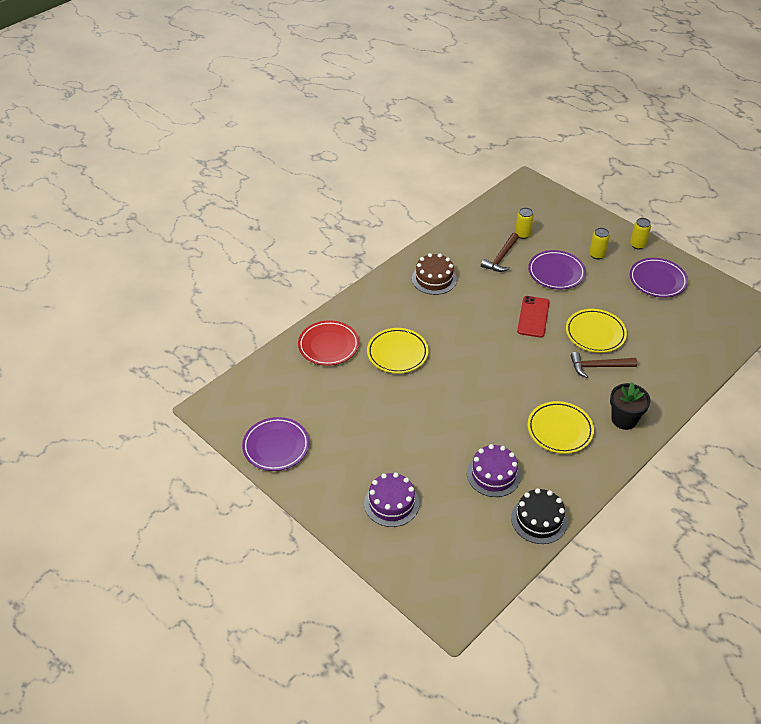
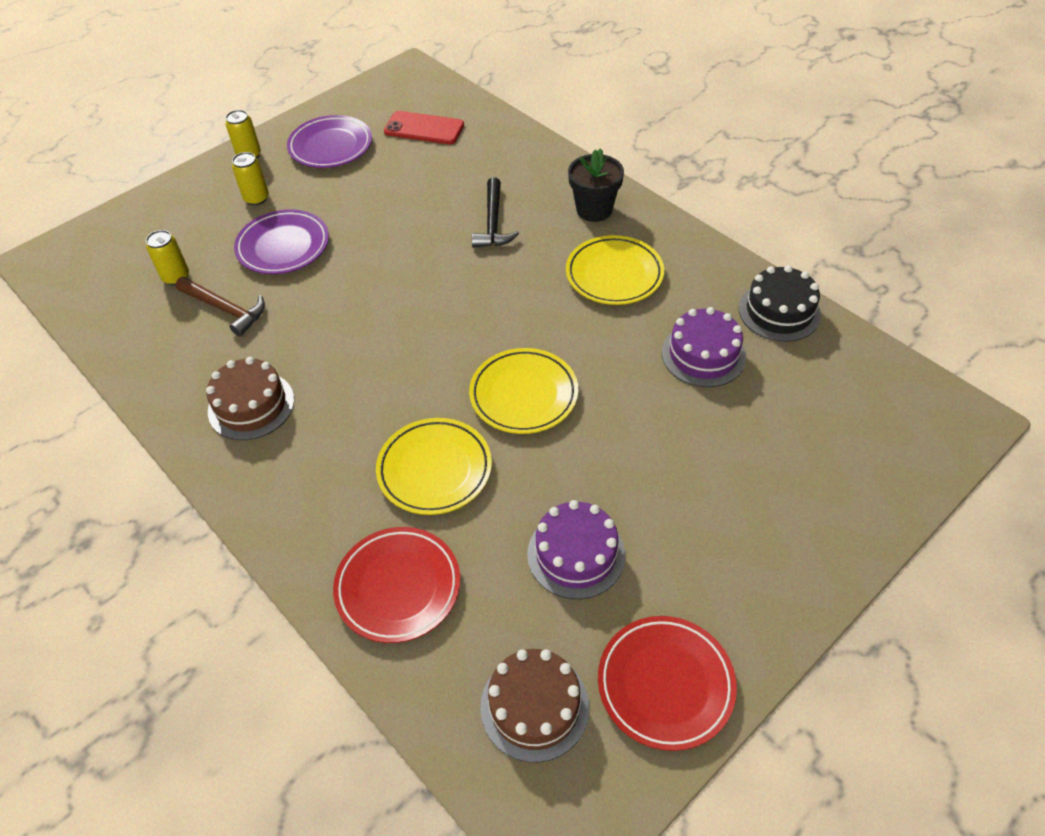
camera: 85 degrees left, 5 degrees up
(267, 398) = (534, 706): none -> brown cake
(276, 446) = (665, 684): purple plate -> red plate
(391, 503) = (776, 489): purple cake -> purple cake (576, 554)
(533, 317) = (377, 282): red phone -> red phone (424, 128)
(595, 333) = (426, 219): yellow plate -> yellow plate (524, 395)
(598, 366) = (493, 223): brown hammer -> black hammer

